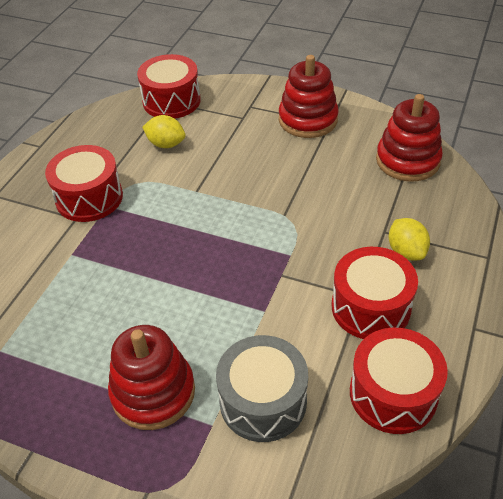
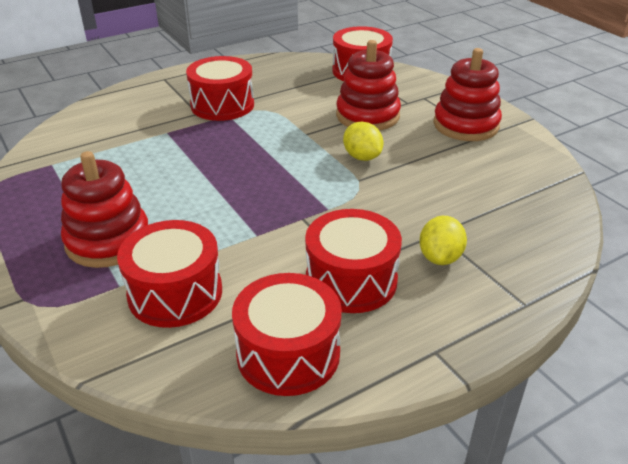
camera: 35 degrees right, 10 degrees down
(166, 144) = (321, 96): yellow lemon -> yellow lemon (362, 157)
(263, 401) = (175, 293): grey drum -> red drum
(407, 160) = (531, 192): red stacking toy -> red stacking toy (367, 116)

